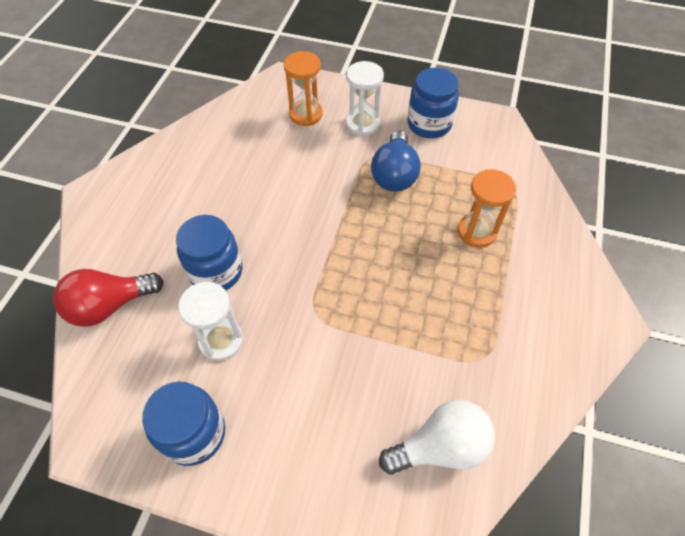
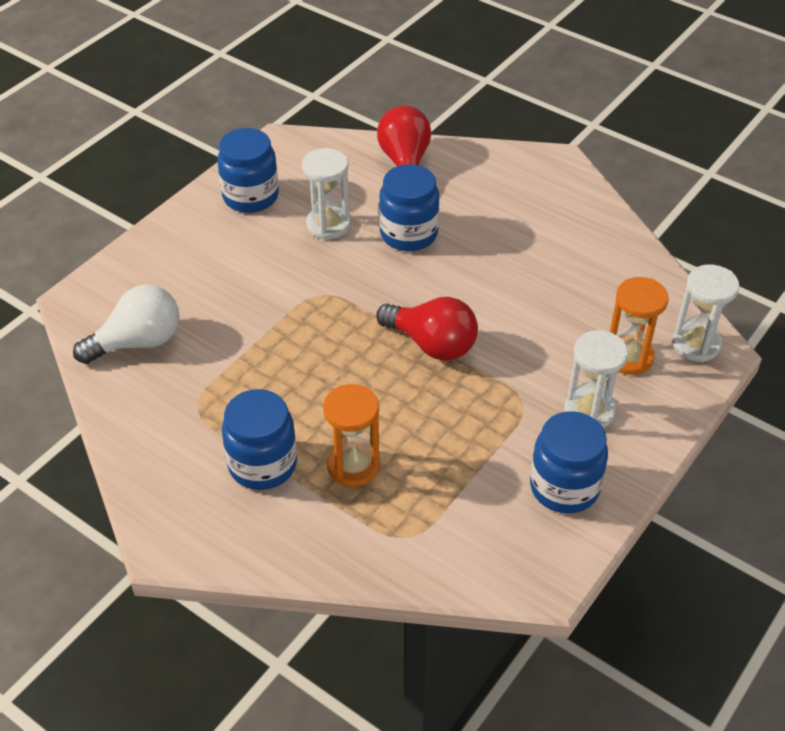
camera: 110 degrees right, 10 degrees down
(280, 87) = (696, 344): none -> white hourglass
(340, 219) = (432, 344): none -> red light bulb
(394, 174) = (482, 416): blue light bulb -> none
(440, 447) = (138, 342): white light bulb -> white light bulb turned 120 degrees counterclockwise
(509, 287) = (262, 464): none -> blue jar

